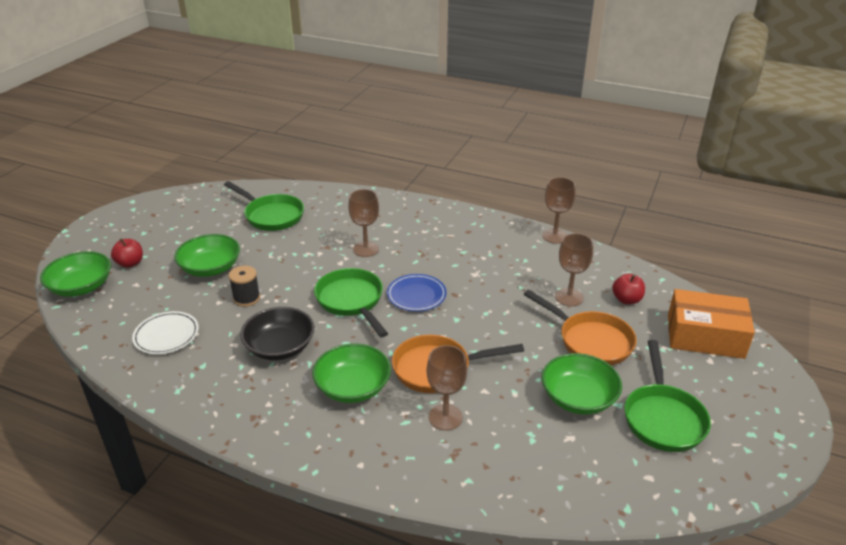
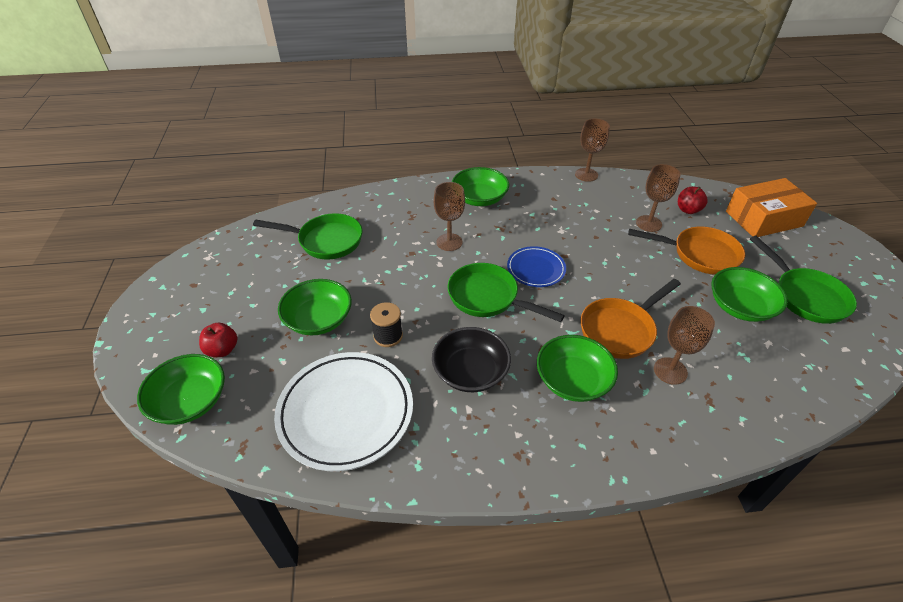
camera: 30 degrees left, 10 degrees up
(166, 335) = (346, 412): white plate -> white plate, size x1.84
(429, 224) = (479, 198): none -> green bowl

